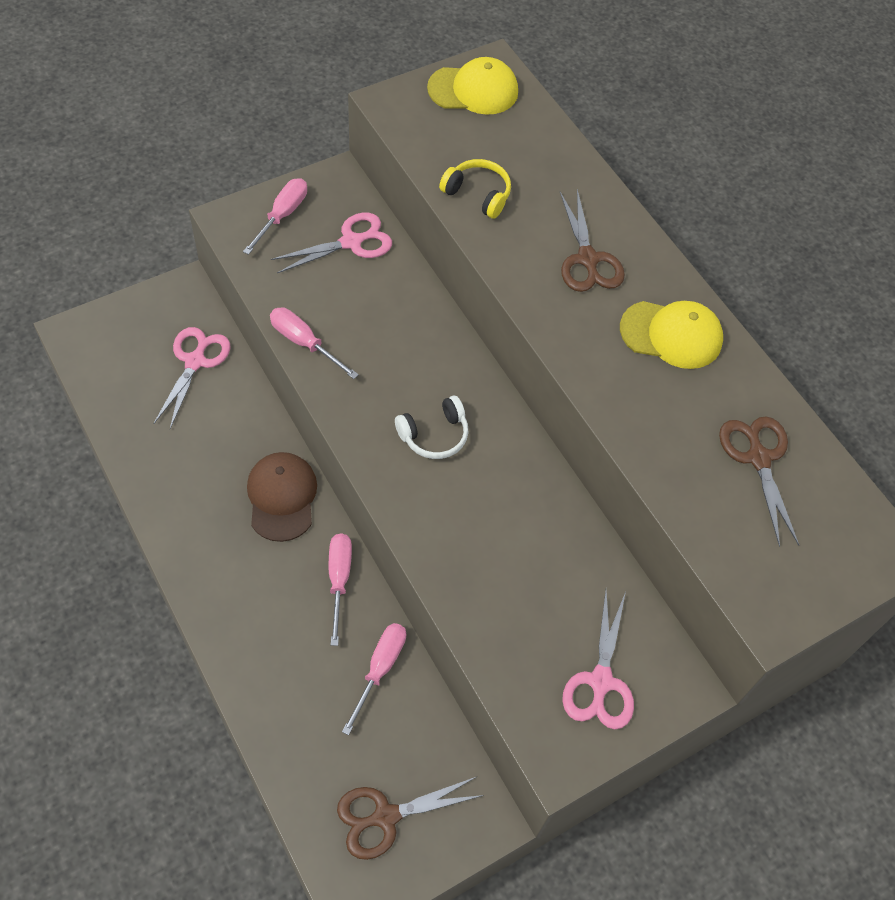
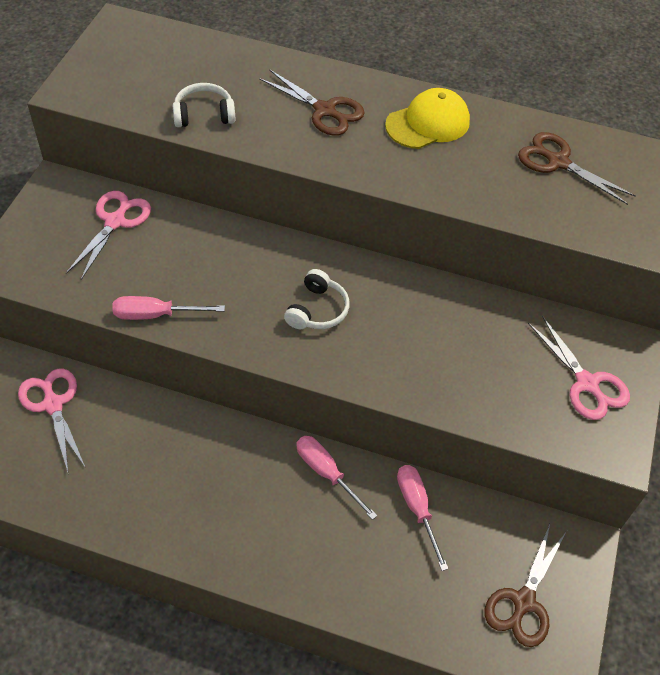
camera: 40 degrees left, 5 degrees down
(282, 215) = (39, 237): pink screwdriver -> none
(282, 497) = (225, 449): brown cap -> none
(473, 90) = (123, 48): yellow cap -> none
(478, 194) = (204, 114): yellow headphones -> white headphones

